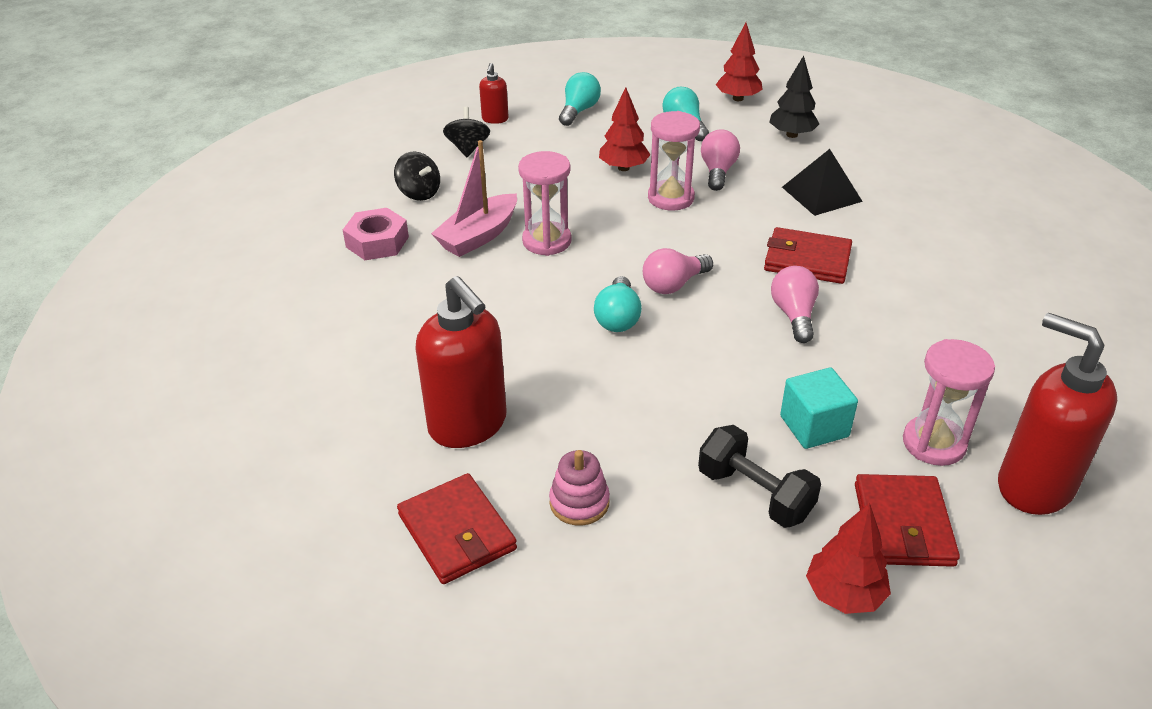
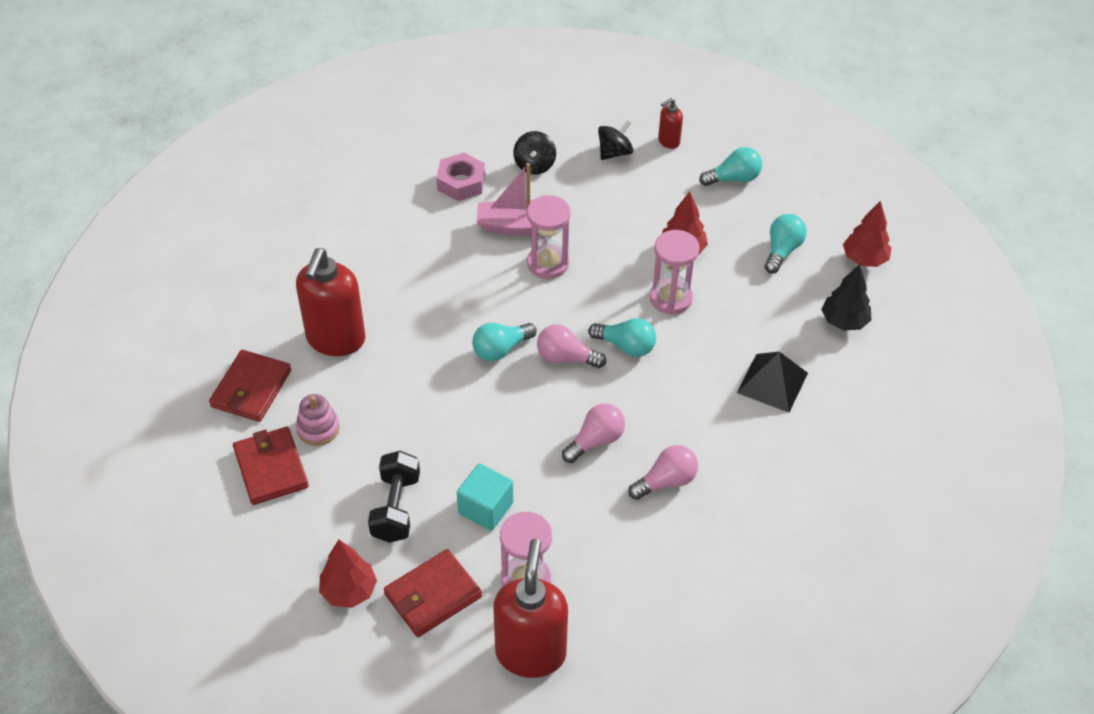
camera: 50 degrees right, 10 degrees up
(698, 246) = (626, 346): none -> turquoise light bulb
(718, 172) = (736, 305): pink light bulb -> pink light bulb (666, 481)
(807, 260) = (671, 416): red wallet -> red wallet (271, 468)

